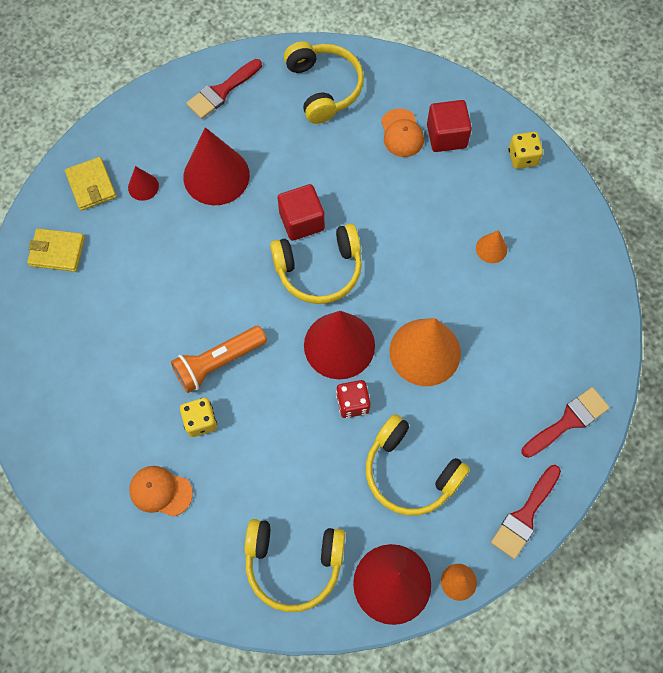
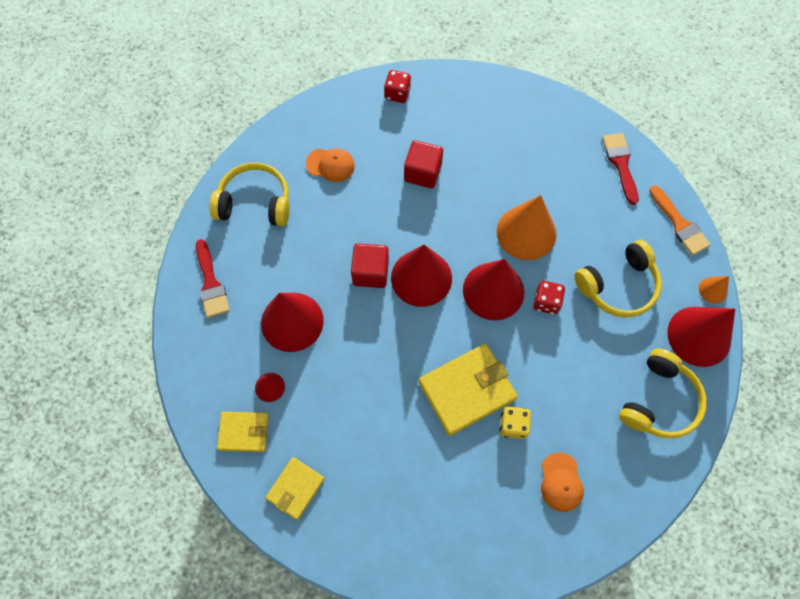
camera: 65 degrees left, 0 degrees up
(160, 491) = (561, 482): orange cap -> orange cap turned 45 degrees counterclockwise
(218, 362) = (467, 390): orange flashlight -> yellow wallet
(319, 270) = (421, 278): yellow headphones -> red cone
(446, 136) = (350, 135): red cube -> red cube (422, 173)
(491, 248) = (462, 149): orange cone -> none
(522, 157) = (397, 93): yellow dice -> red dice
(525, 515) = (679, 224): red brush -> orange brush

